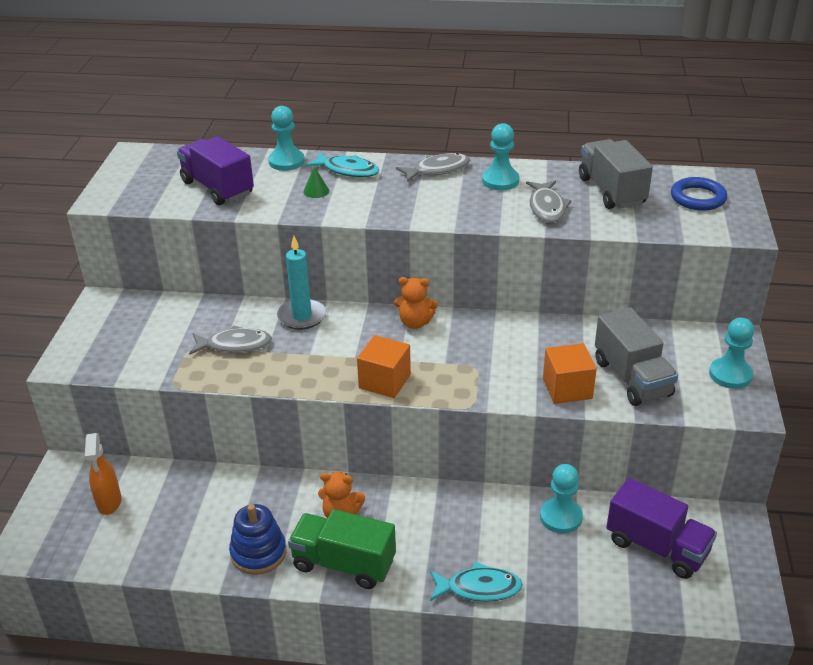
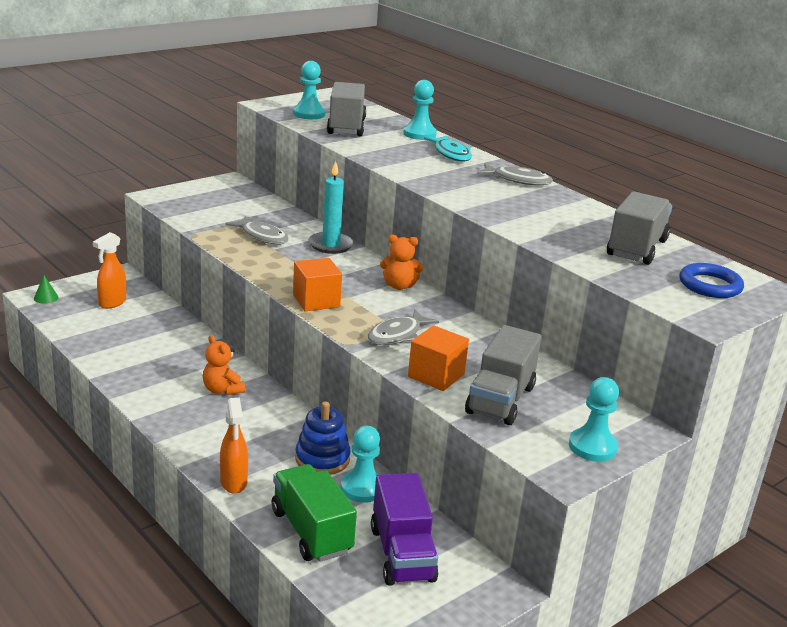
camera: 40 degrees right, 10 degrees down
(217, 188) = (346, 127): purple truck -> grey truck
(258, 553) = (142, 375): blue stacking toy -> blue stacking toy (322, 459)
(316, 191) = (405, 153): green cone -> green cone (46, 297)
(344, 564) = (178, 413): green truck -> green truck (311, 531)
(415, 323) = (399, 286): orange teddy bear -> orange teddy bear turned 45 degrees counterclockwise
(479, 588) = (233, 482): turquoise fish -> orange spray bottle
(500, 181) = (554, 204): turquoise pawn -> turquoise pawn (309, 114)
(547, 207) = (557, 232): grey fish -> grey fish (398, 335)

